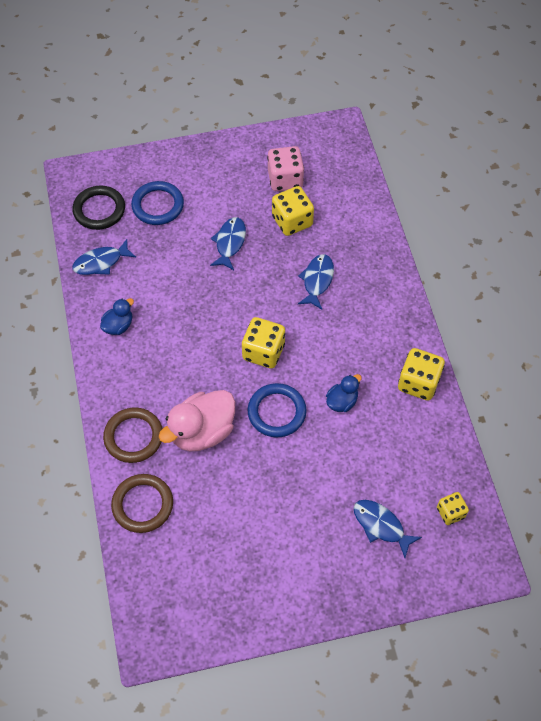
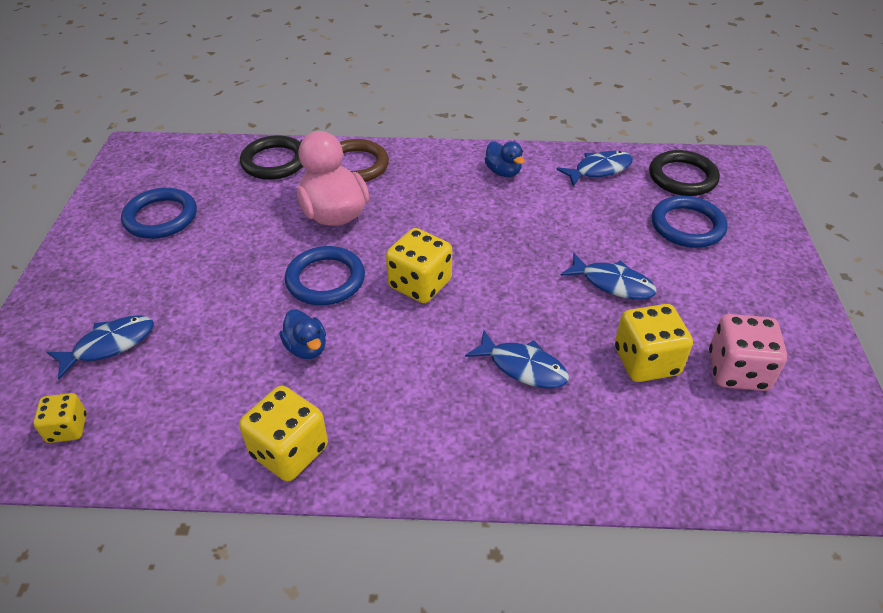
camera: 105 degrees right, 15 degrees down
(101, 262) = (599, 170): blue fish -> blue fish turned 75 degrees clockwise
(142, 505) = (274, 162): brown ring -> black ring
(241, 563) = (161, 217): none -> blue ring

